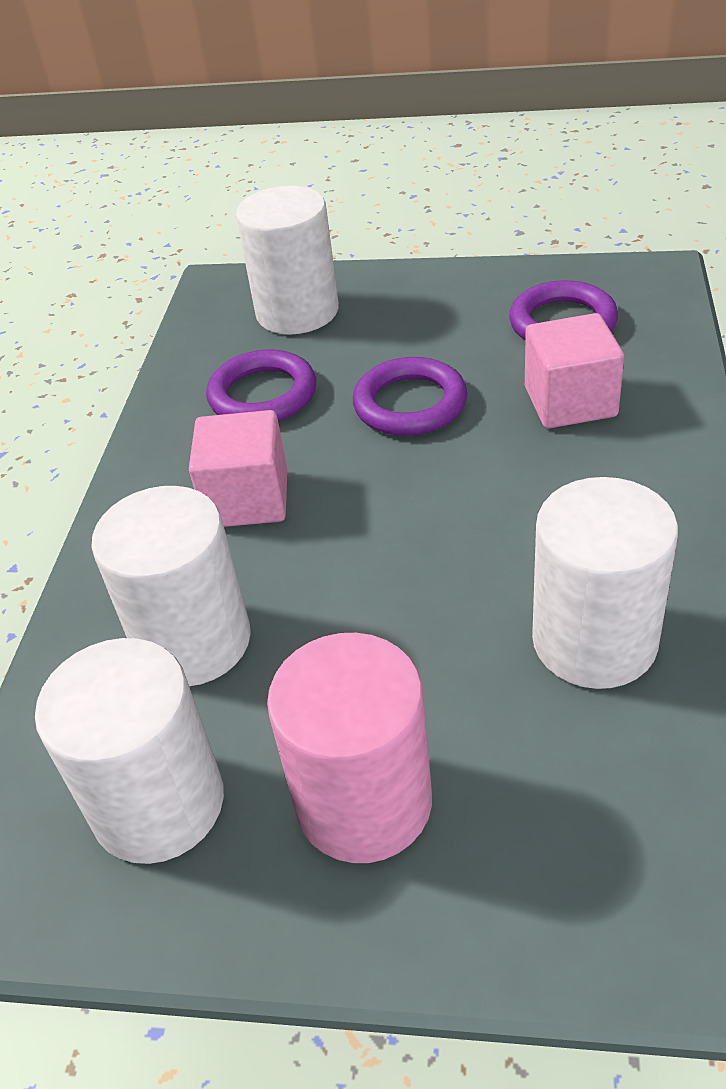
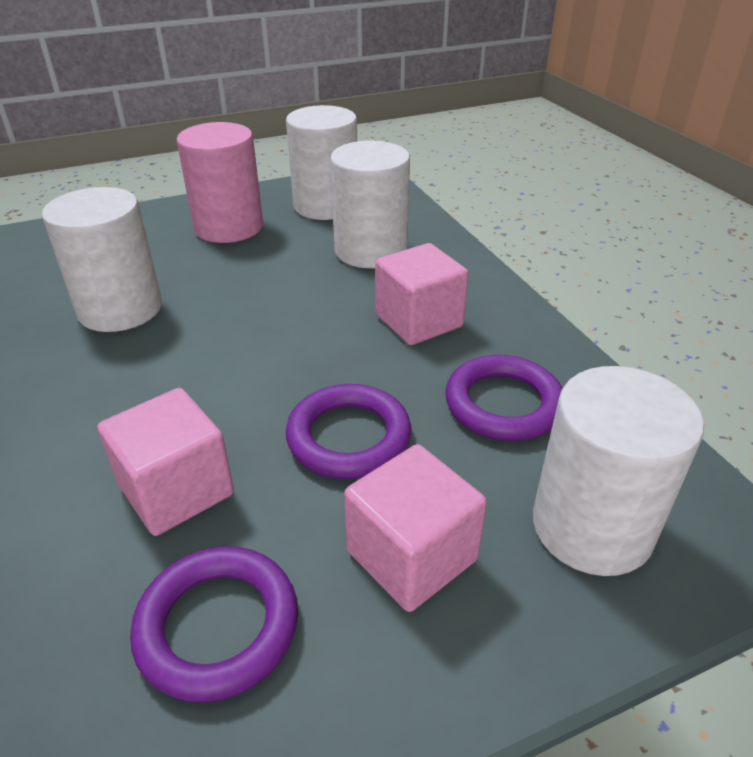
camera: 145 degrees right, 5 degrees down
(422, 325) = (411, 555): none -> pink cube

